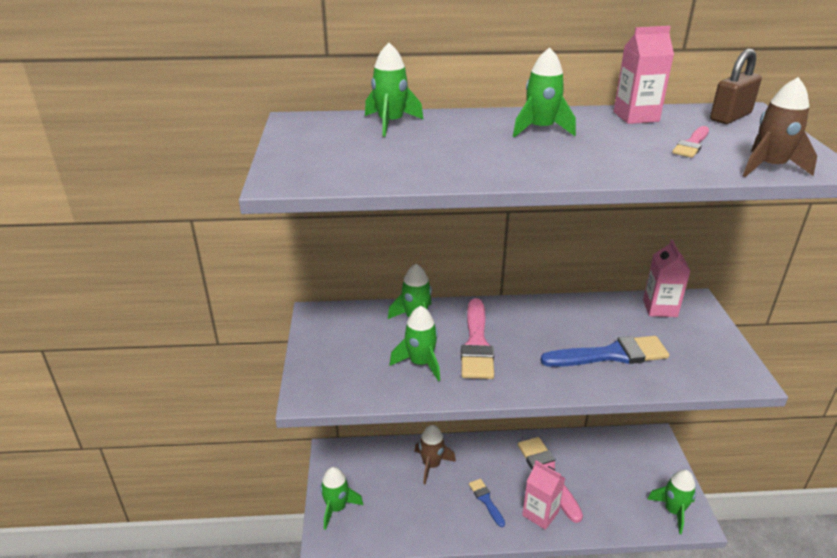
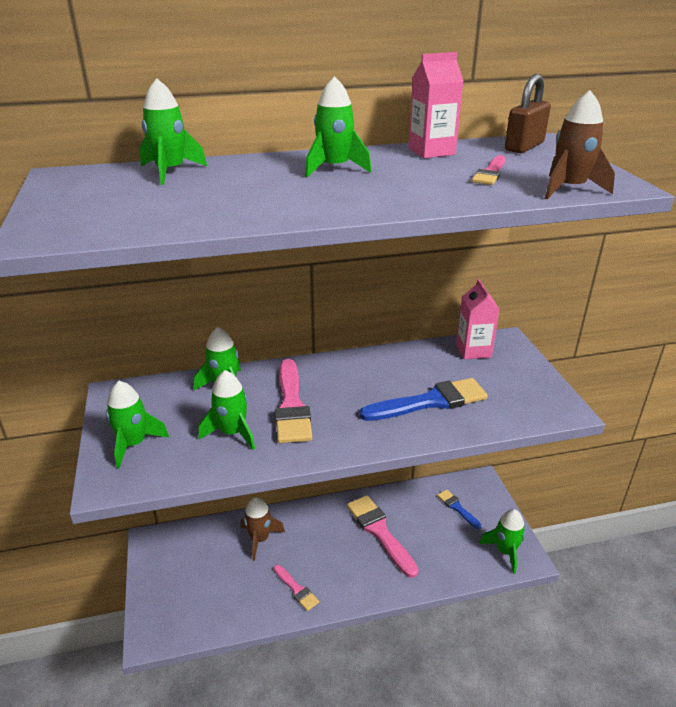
camera: 10 degrees left, 0 degrees up
(336, 507) = (160, 599): green rocket -> green rocket (133, 444)
(463, 517) = (296, 589): none -> pink brush
(486, 500) = (319, 568): blue brush -> blue brush (457, 508)
(540, 513) = (376, 574): pink carton -> none

